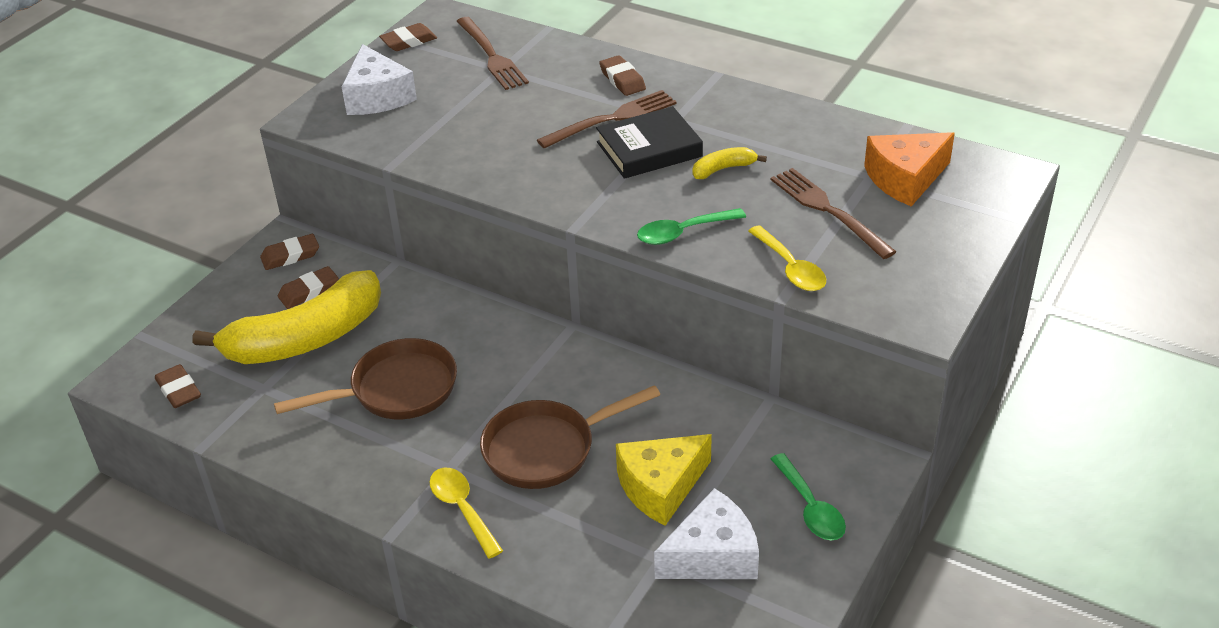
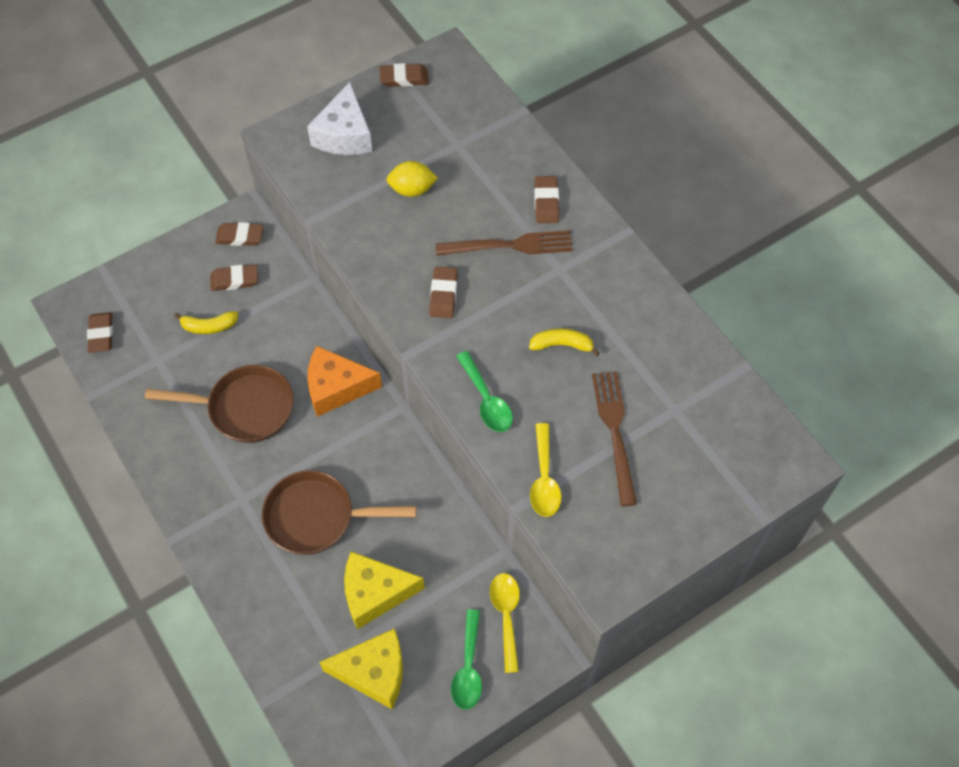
camera: 25 degrees right, 20 degrees up
(306, 338) = (209, 326): yellow banana -> yellow banana, size x0.41
(462, 509) = (230, 541): yellow spoon -> yellow spoon (506, 616)
(480, 112) = (412, 189): none -> yellow lemon
(492, 56) = (459, 126): brown fork -> none
(574, 174) = (443, 295): none -> brown eraser
(649, 149) = (517, 294): black book -> none
(683, 232) = (486, 400): green spoon -> green spoon turned 120 degrees counterclockwise
(712, 555) = (374, 672): white cheese -> yellow cheese
(905, 179) = (701, 427): orange cheese -> orange cheese (336, 387)

